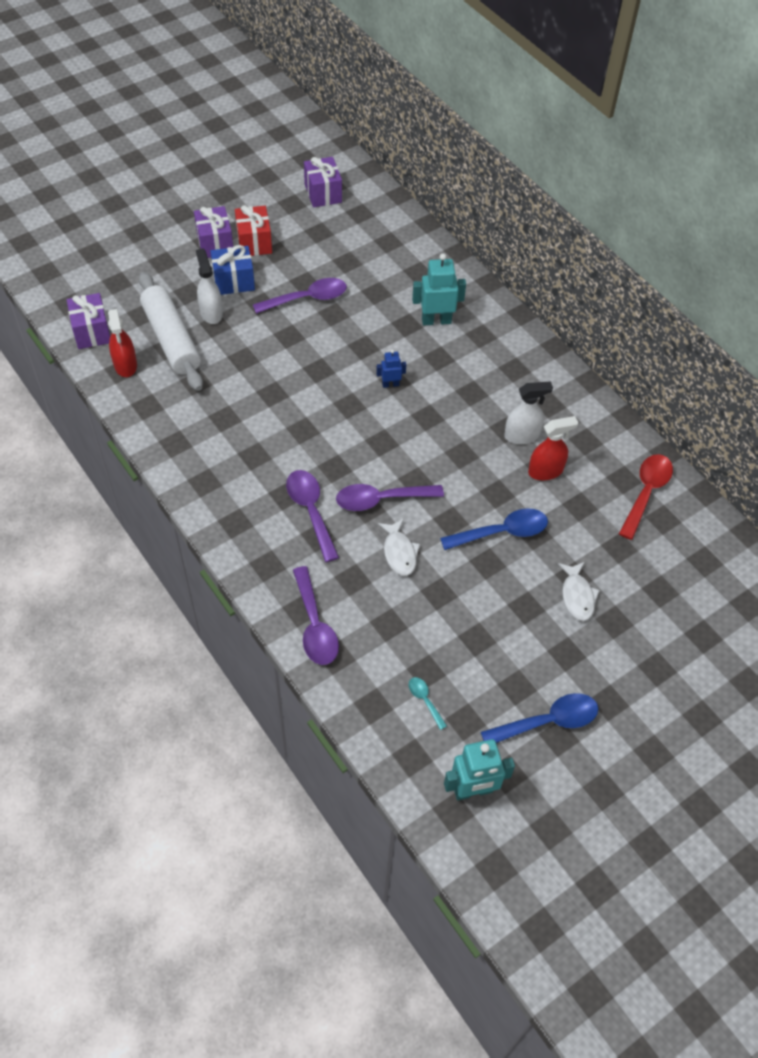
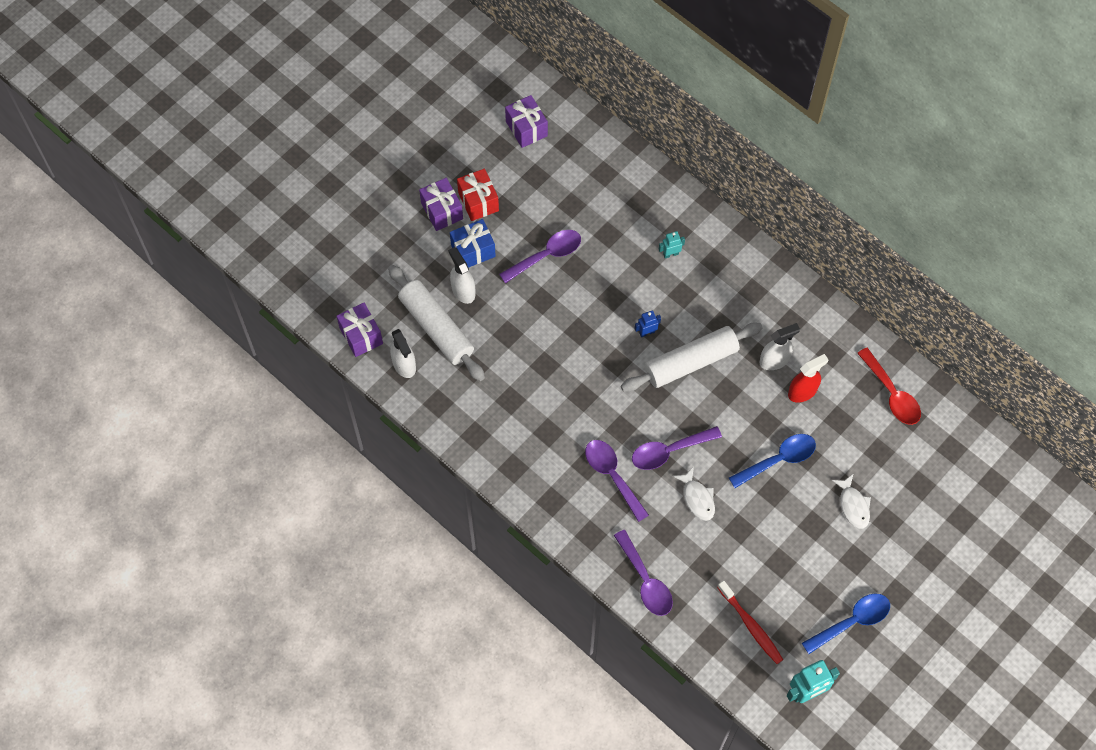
camera: 10 degrees left, 10 degrees up
(125, 365) = (404, 365): red spray bottle -> white spray bottle
(425, 700) = (751, 625): turquoise spoon -> red toothbrush
(429, 420) = (690, 362): none -> white rolling pin
(436, 320) = (670, 254): turquoise robot -> turquoise robot, size x0.55
(646, 492) = (892, 394): red spoon -> red spoon turned 135 degrees clockwise

